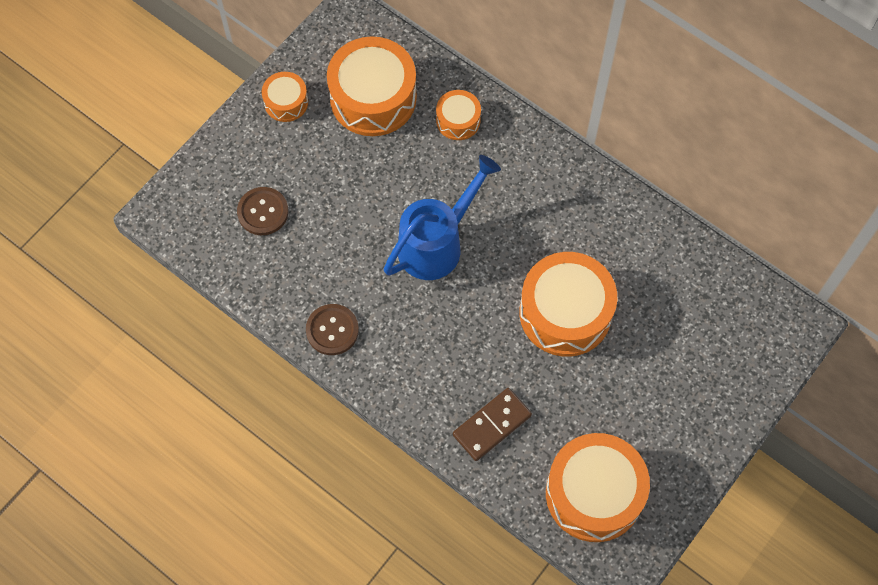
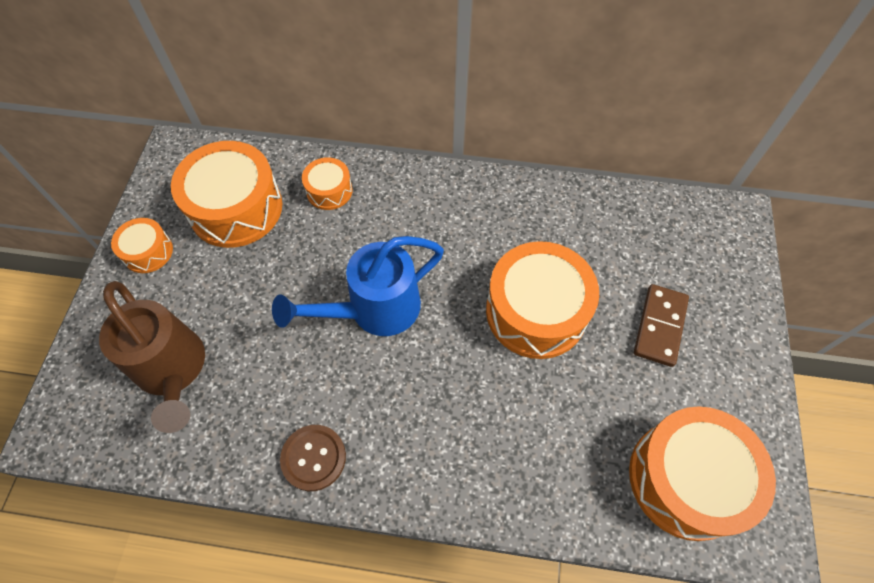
camera: 30 degrees left, 5 degrees down
(263, 212) = (173, 371): brown button -> brown watering can
(437, 243) = (374, 309): blue watering can -> blue watering can turned 135 degrees counterclockwise
(492, 425) = (540, 465): brown domino -> brown domino (659, 326)

